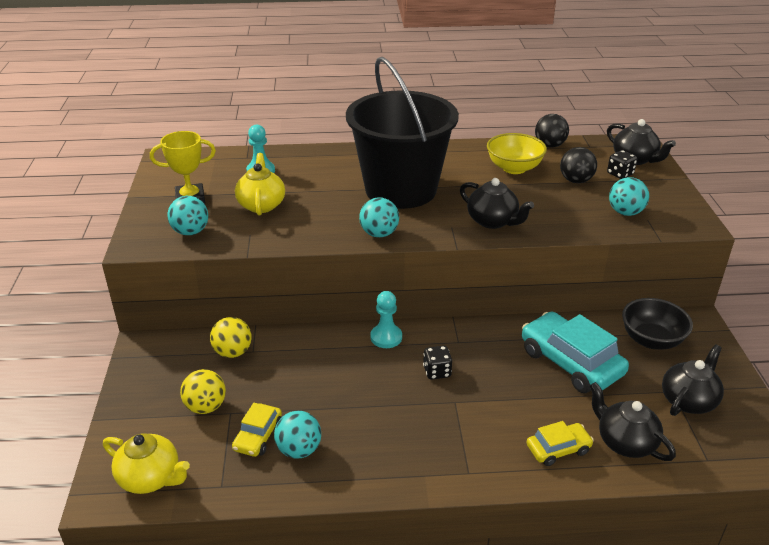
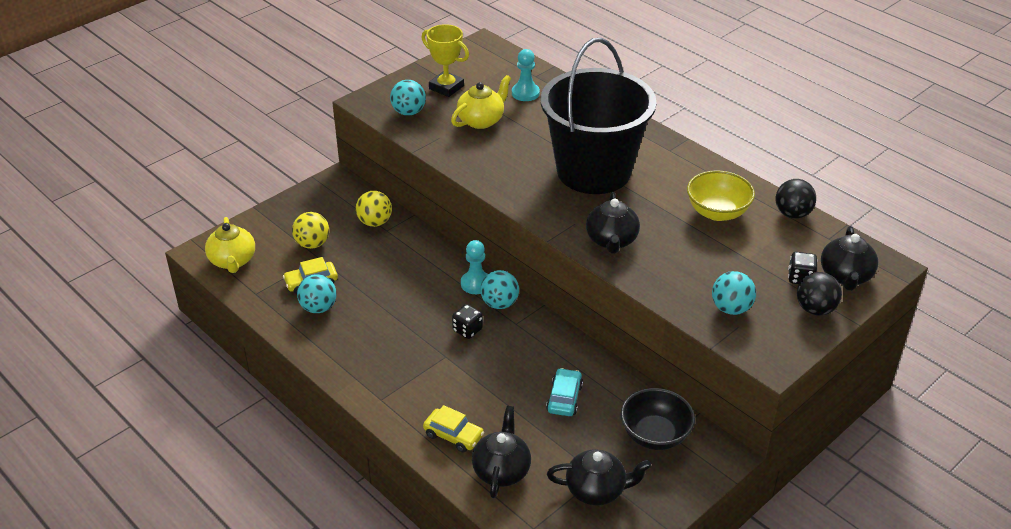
camera: 50 degrees right, 5 degrees up
(379, 234) = (516, 193): turquoise ball -> turquoise ball (499, 303)
(570, 362) = (564, 398): turquoise car -> turquoise car, size x0.53
(576, 181) = (747, 257): black ball -> black ball (815, 309)

